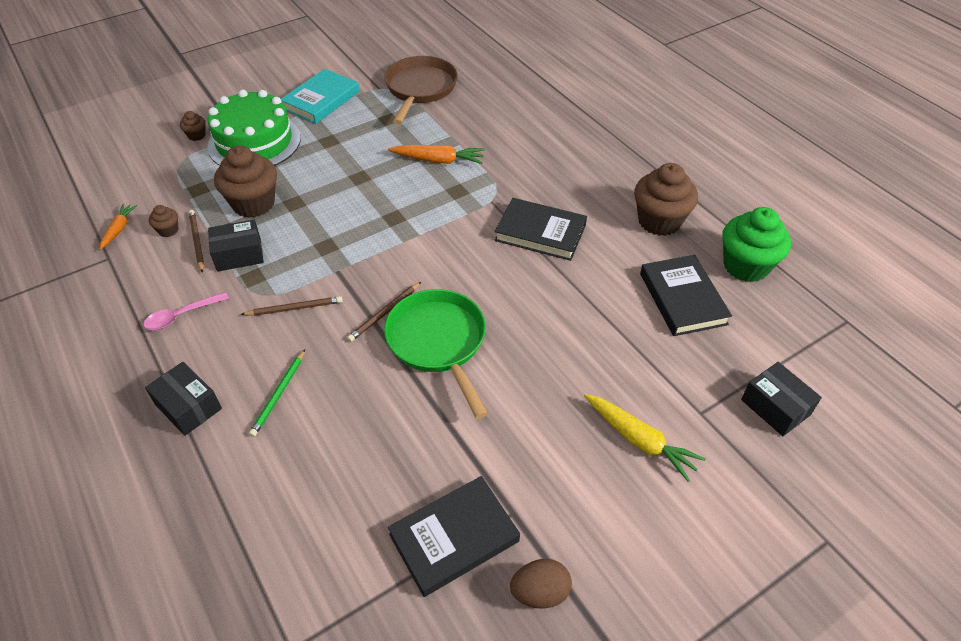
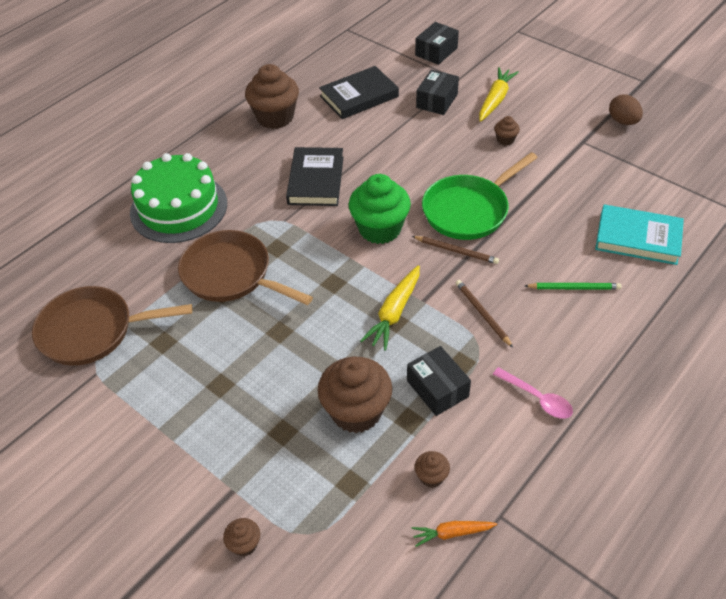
camera: 105 degrees left, 0 degrees up
(188, 407) = (622, 342): black box -> black box (437, 101)
(197, 241) = (436, 438): brown pencil -> none
(254, 142) = (242, 464): green cake -> green cake (179, 208)
(321, 100) = (133, 427): turquoise book -> turquoise book (638, 238)
(335, 248) = (394, 313): none -> yellow carrot
(438, 160) = (231, 275): orange carrot -> brown pan
(454, 538) = (617, 162): black book -> none
(548, 421) = (505, 140): none -> brown cupcake
(745, 266) = (311, 72): green cupcake -> green cupcake (380, 229)

